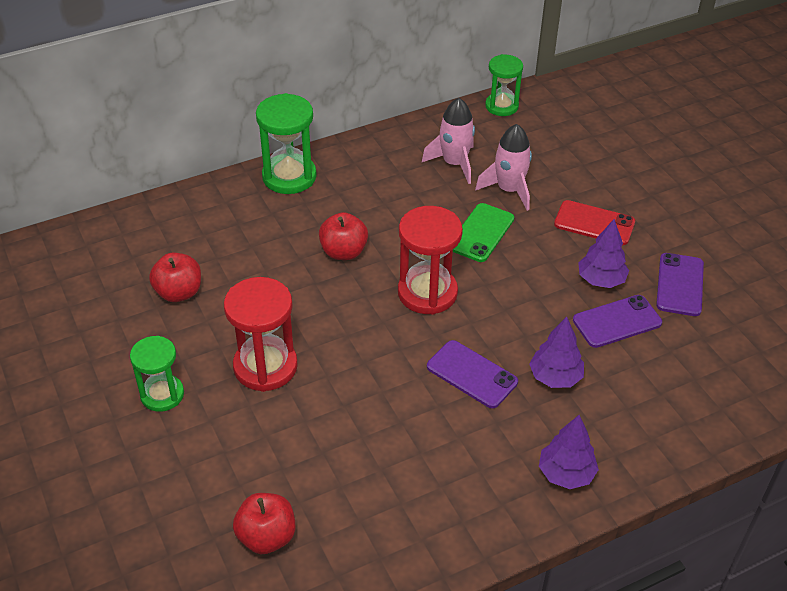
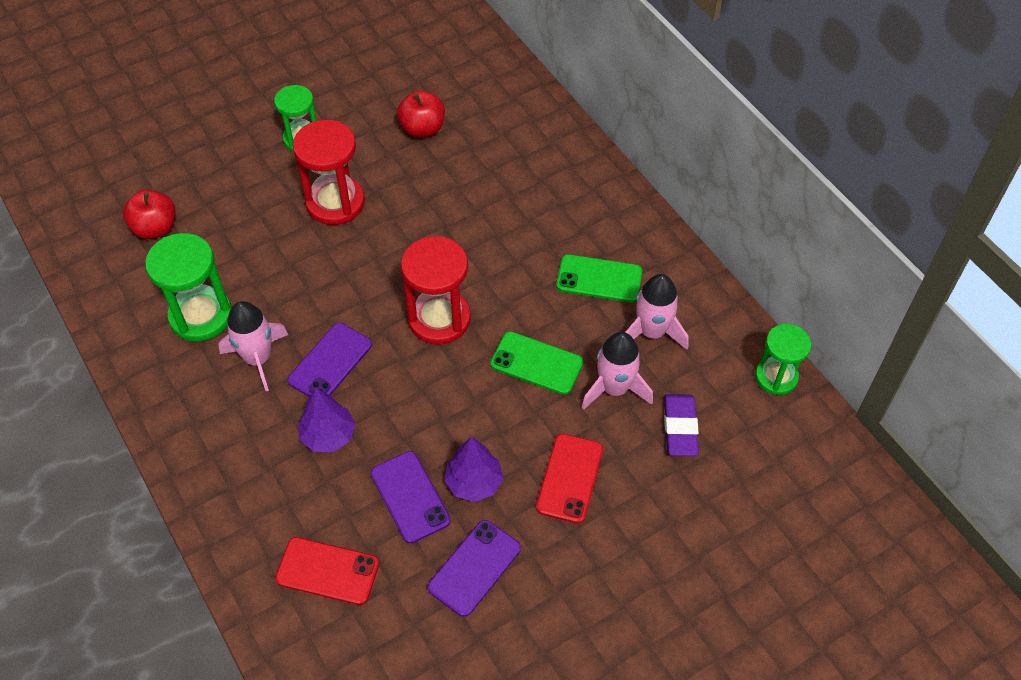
camera: 85 degrees right, 10 degrees up
(289, 177) = (599, 186): green hourglass -> green hourglass (201, 316)
(343, 252) = (491, 244): red apple -> none
(395, 187) = (599, 279): none -> green phone
(463, 433) = (258, 358): none -> pink rocket
(546, 159) = (680, 427): none -> purple eraser
(566, 473) = (208, 444): purple tree -> none
(680, 285) = (474, 568): purple phone -> purple phone turned 60 degrees counterclockwise
(694, 380) = (327, 571): none -> red phone

